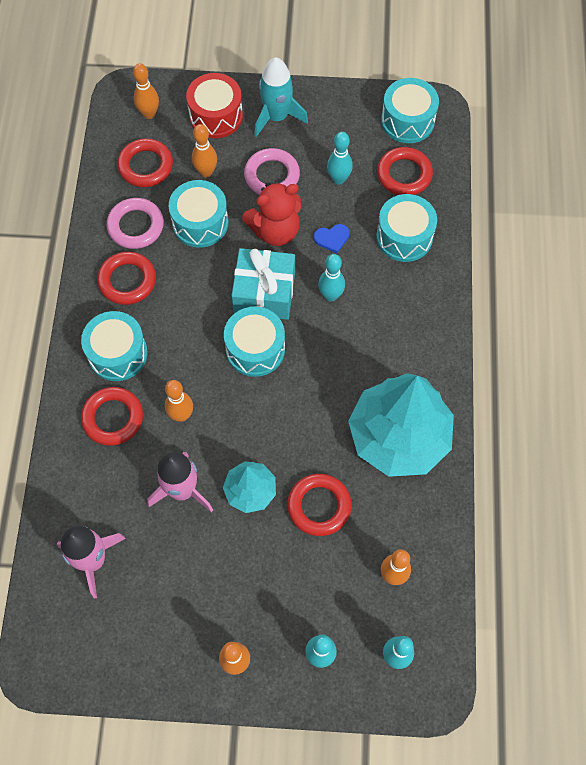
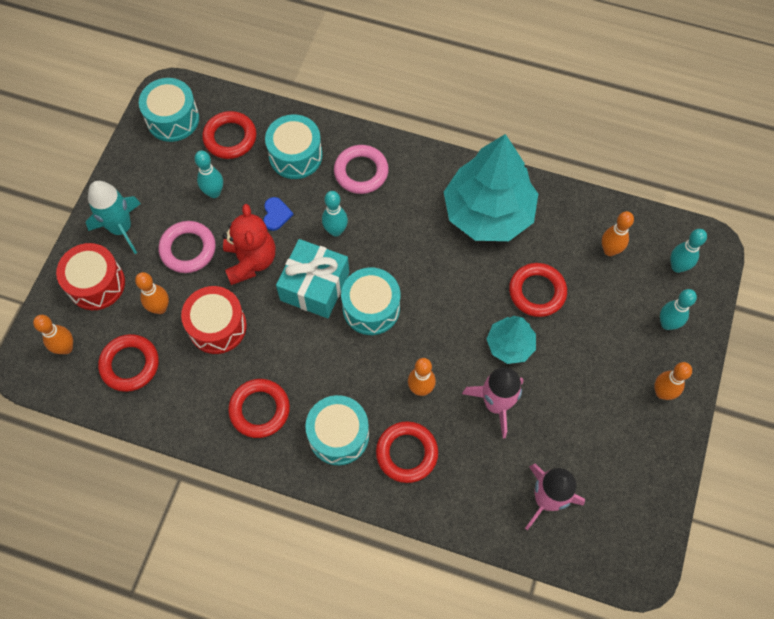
camera: 75 degrees left, 0 degrees up
(136, 226) = (199, 389): pink ring -> pink ring (361, 172)
(200, 223) = (217, 326): turquoise drum -> red drum

